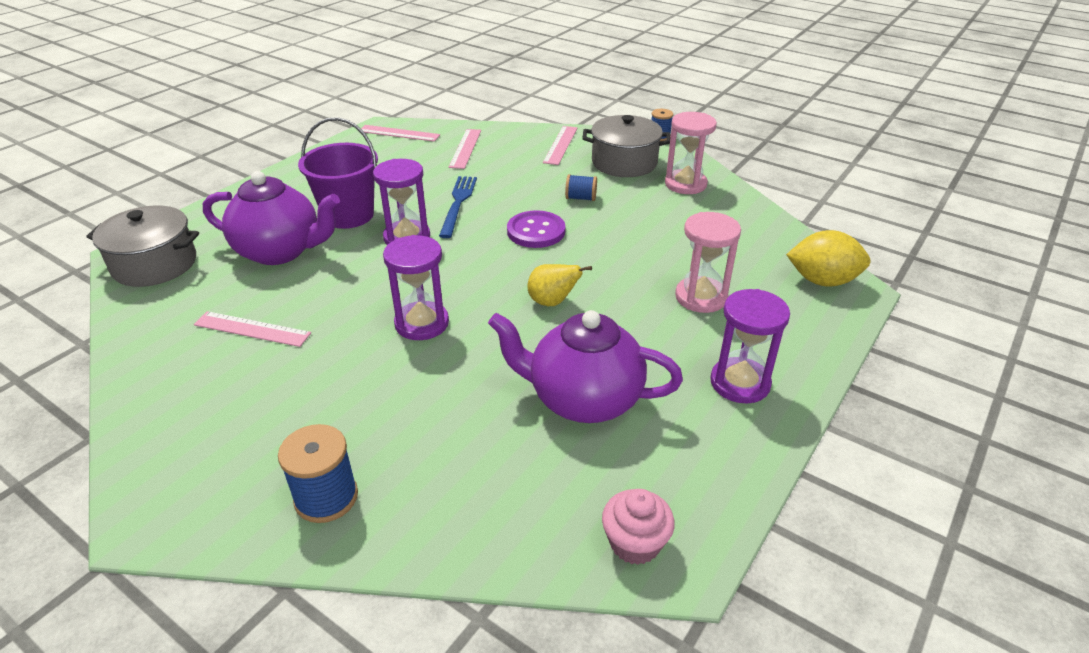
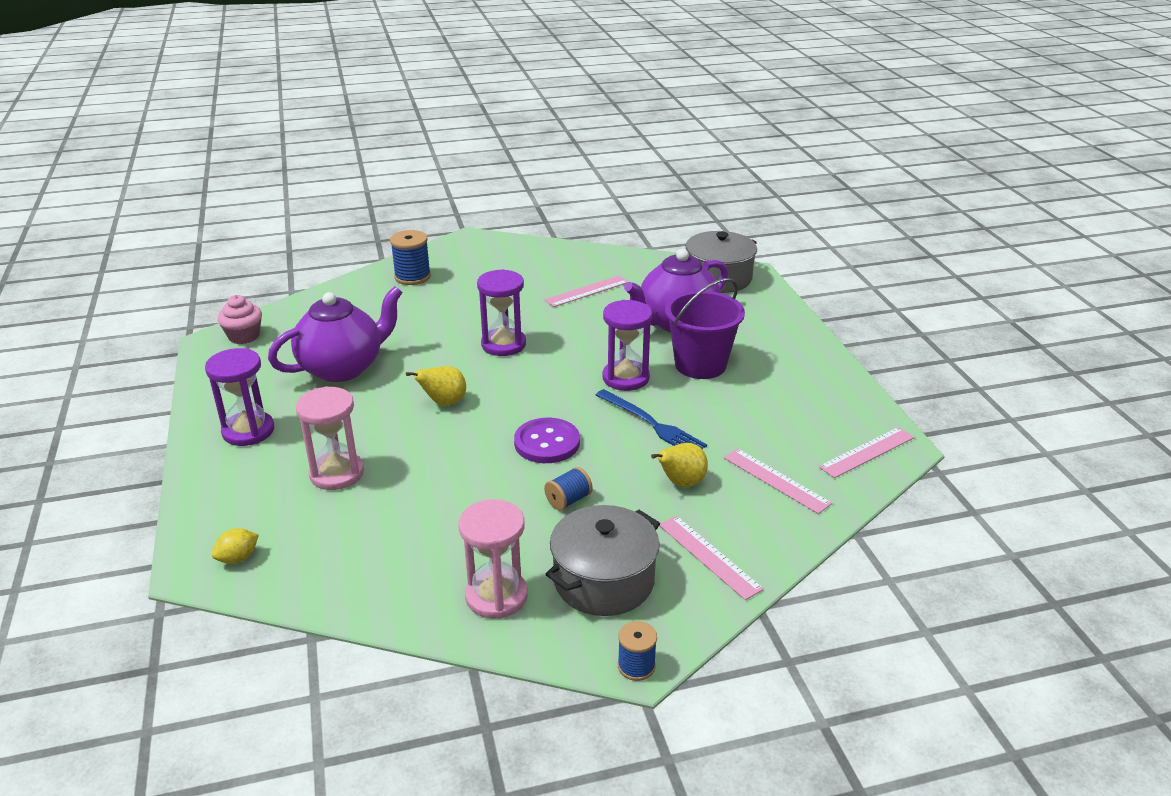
camera: 130 degrees right, 5 degrees down
(509, 172) = (681, 483): none -> yellow pear
(822, 281) = (238, 558): yellow lemon -> yellow lemon, size x0.52

